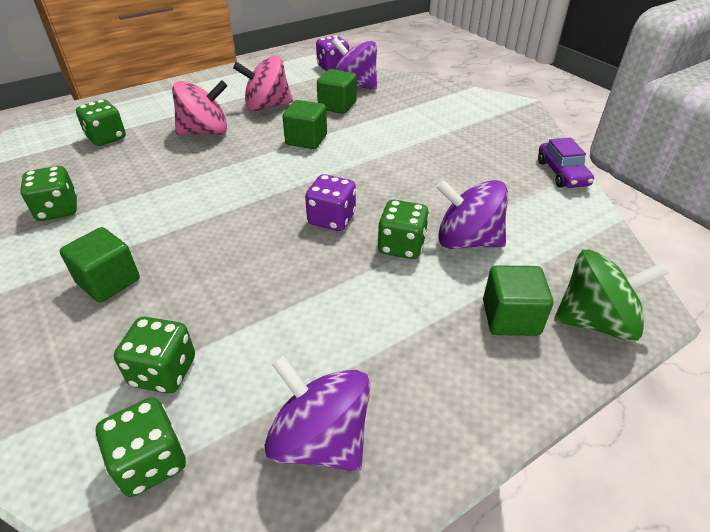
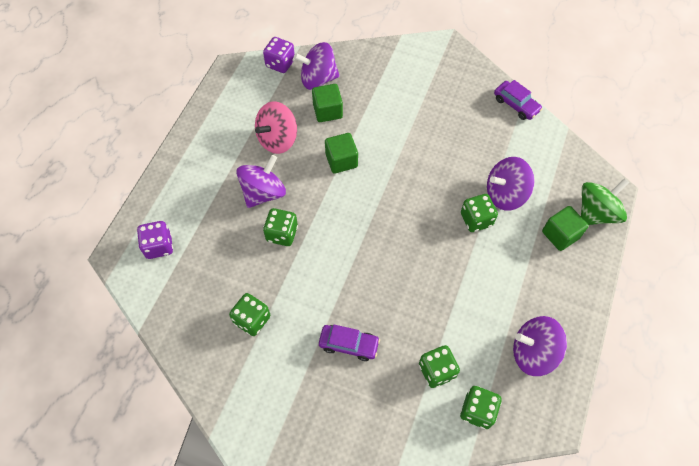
camera: 35 degrees left, 20 degrees up
(106, 138) = (199, 241): green dice -> green dice (282, 234)
(108, 281) = (349, 344): green cube -> purple car
(205, 132) = (263, 193): pink spinning top -> purple spinning top
(331, 219) = (422, 222): purple dice -> purple dice (159, 246)

